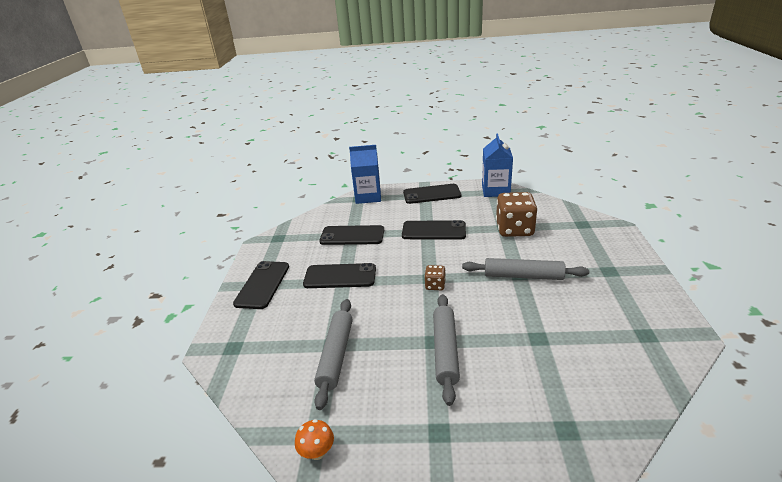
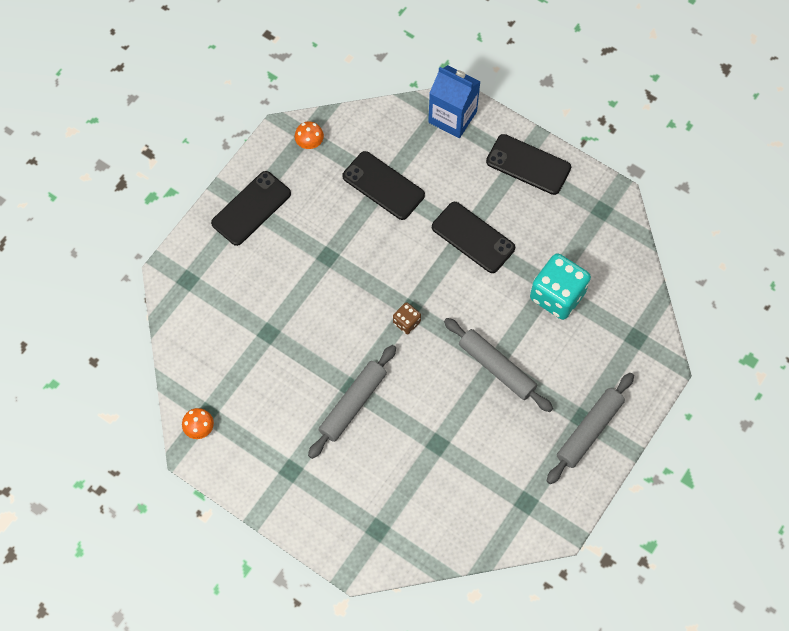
camera: 30 degrees right, 35 degrees up
(284, 240) = (309, 143): none -> orange mushroom
(336, 355) = (264, 347): grey rolling pin -> grey rolling pin (589, 430)
(340, 276) = (329, 247): black phone -> none
(495, 190) = (607, 210): blue carton -> none
(514, 229) = (557, 295): brown dice -> turquoise dice

